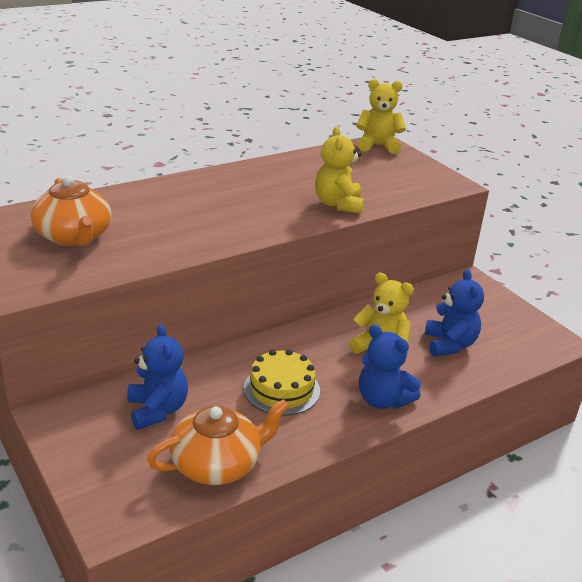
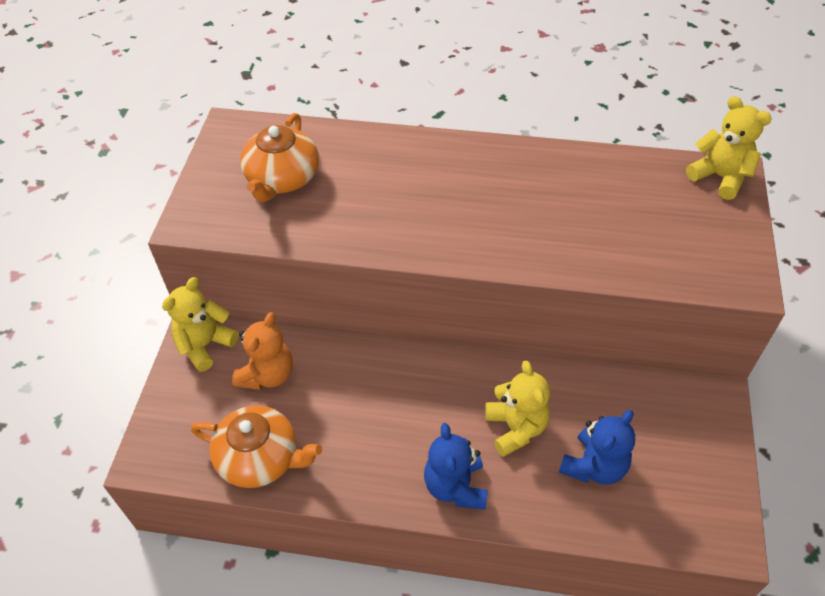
camera: 45 degrees right, 20 degrees up
(157, 410) = (267, 374): blue teddy bear -> orange teddy bear
(281, 389) = (380, 416): yellow cake -> none
(338, 204) = (565, 251): yellow teddy bear -> yellow teddy bear (205, 345)

